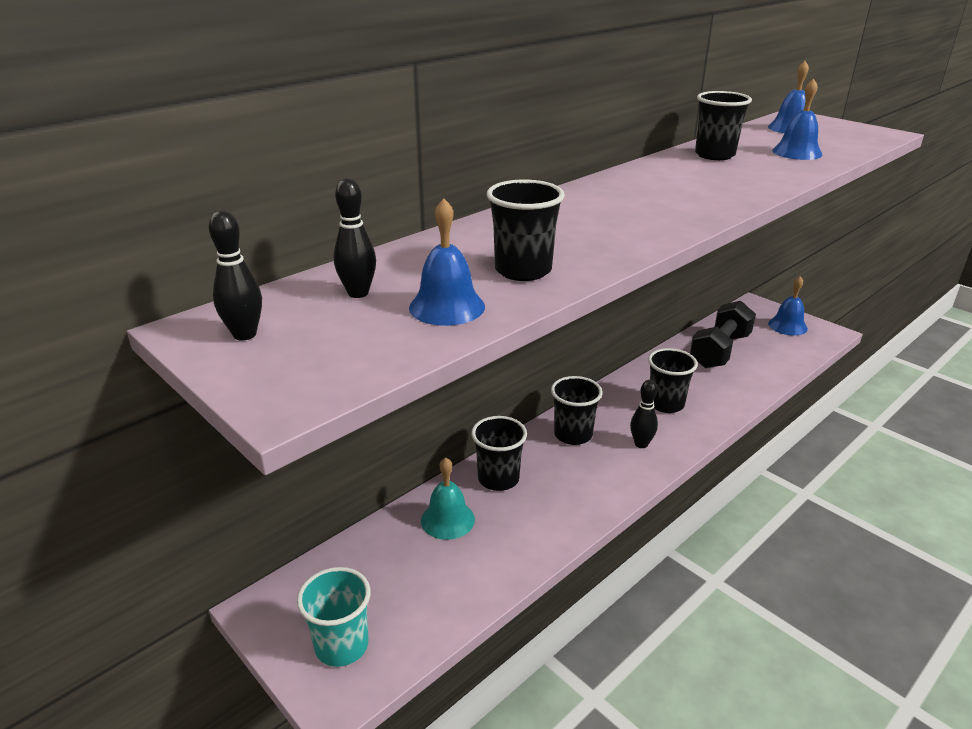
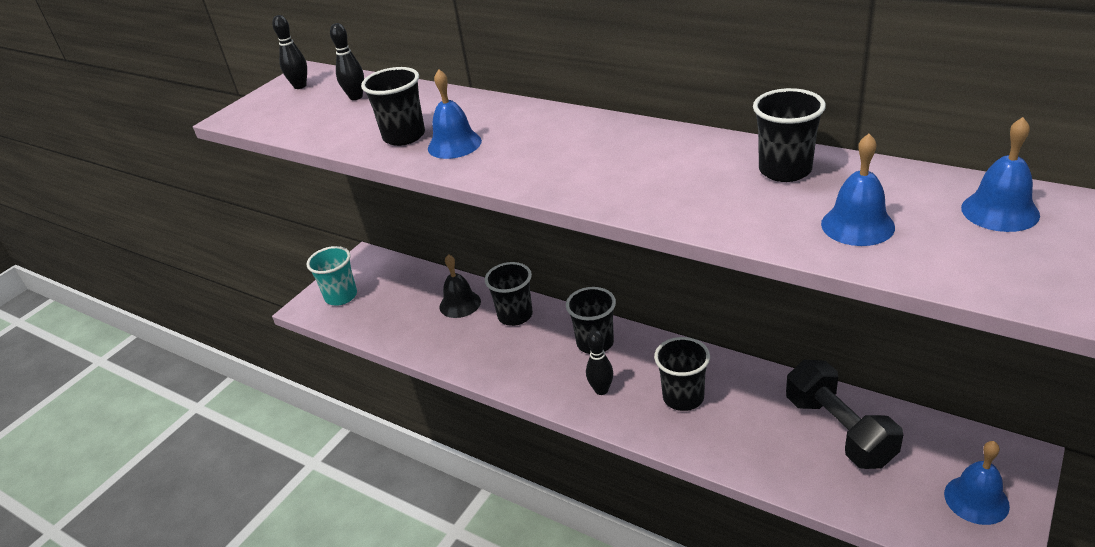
camera: 80 degrees right, 5 degrees up
(447, 307) = (341, 126): blue bell -> blue bell (454, 144)
(447, 519) = (460, 304): turquoise bell -> black bell
(720, 351) = (839, 430): black dumbbell -> black dumbbell turned 45 degrees clockwise

